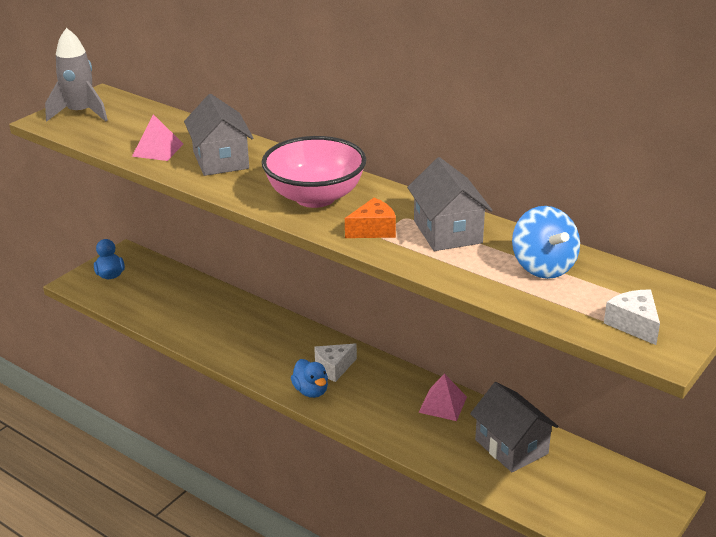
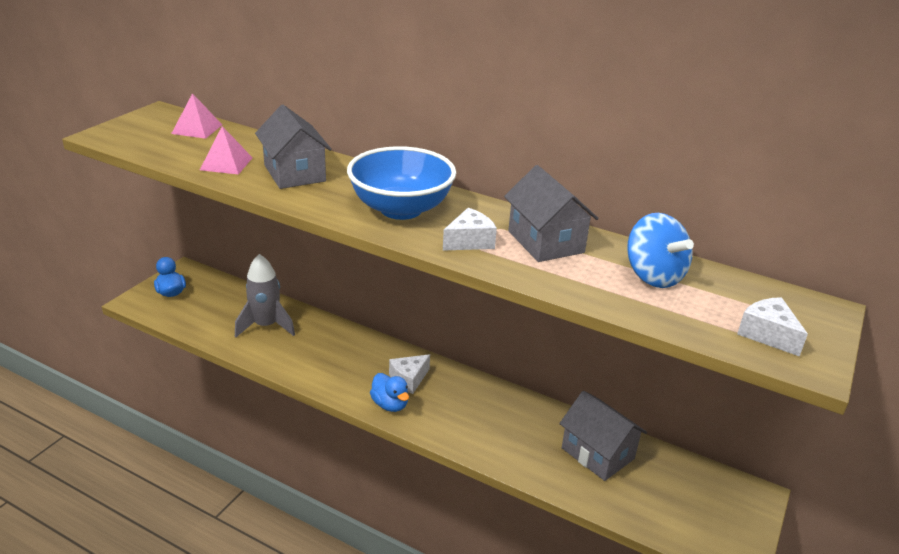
camera: 10 degrees left, 0 degrees up
(80, 113) = (139, 128): grey rocket -> grey rocket (266, 326)
(315, 197) = (401, 209): pink bowl -> blue bowl
(373, 230) = (469, 241): orange cheese -> white cheese
(442, 404) = (522, 412): pink pyramid -> pink pyramid (197, 129)

